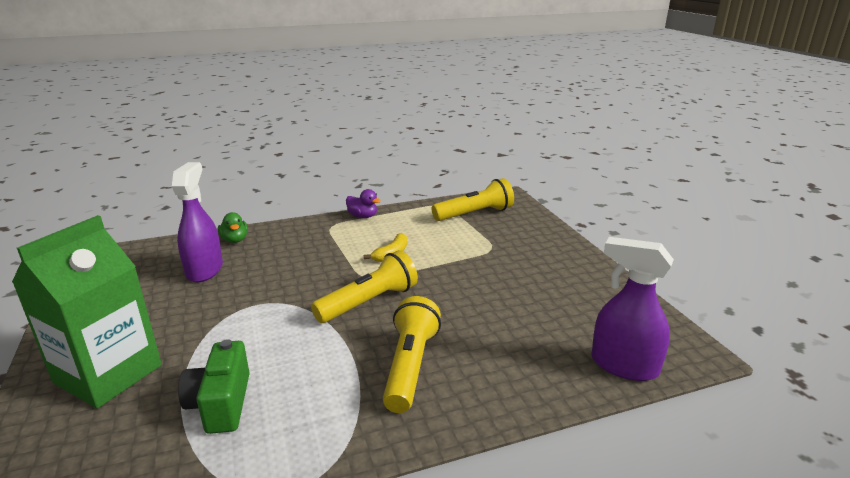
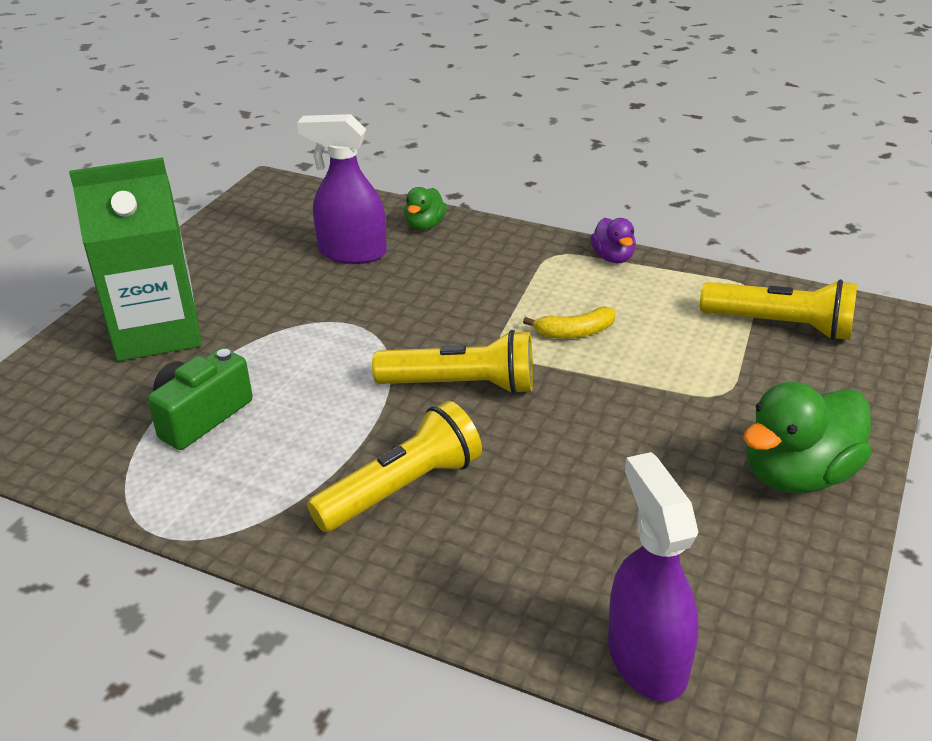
camera: 45 degrees right, 10 degrees up
(205, 270) = (352, 253): purple spray bottle -> purple spray bottle turned 120 degrees counterclockwise
(564, 263) = (798, 474): none -> green duck

